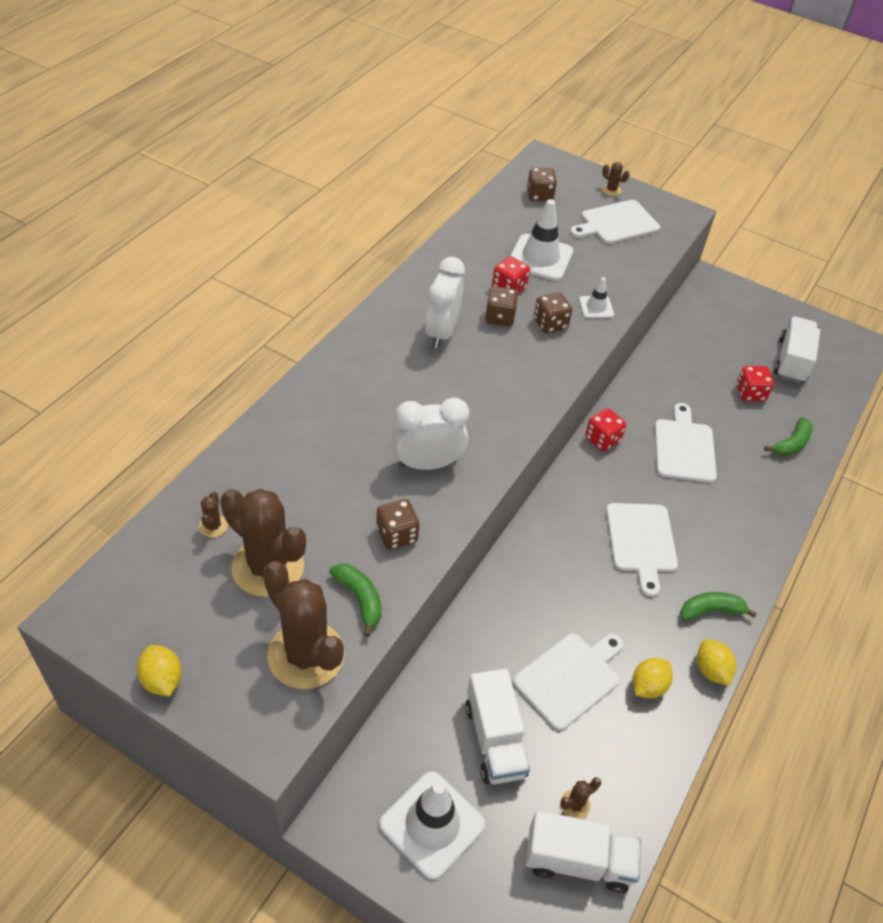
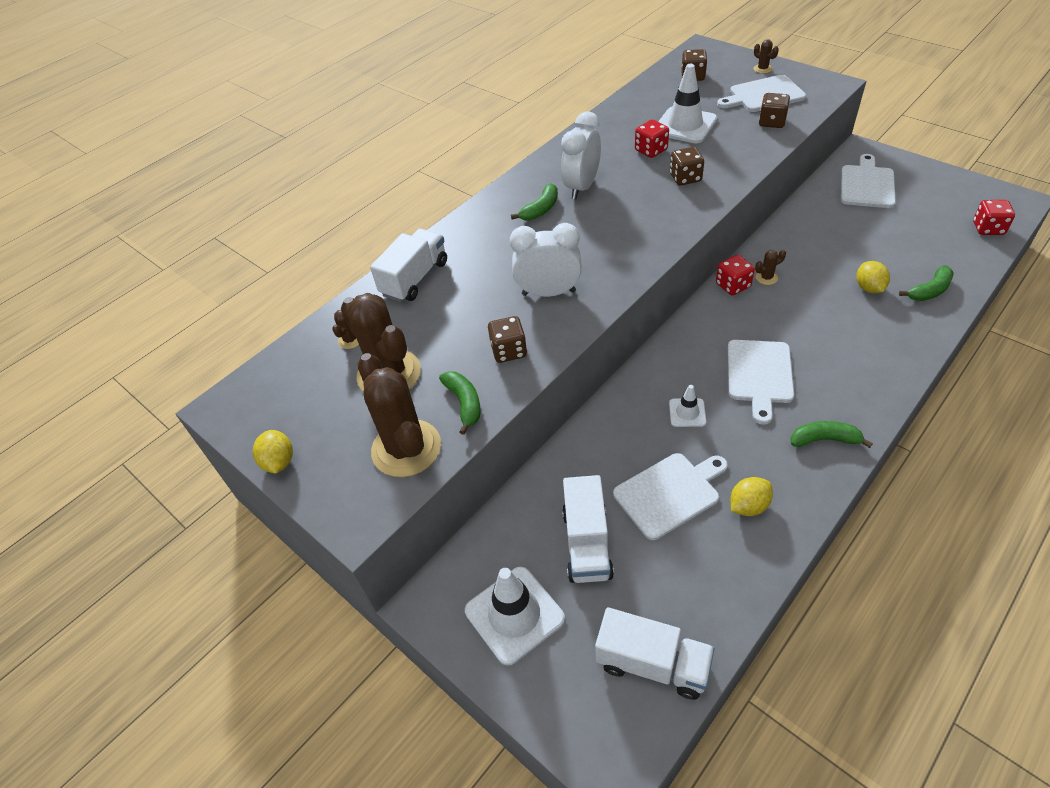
camera: 20 degrees right, 0 degrees up
(401, 360) = (540, 209): none -> green banana
(499, 317) = (638, 174): brown dice -> brown dice (771, 122)
(575, 804) = (657, 610): brown cactus -> brown cactus (766, 278)
(596, 307) = (732, 163): white traffic cone -> white traffic cone (687, 413)
(684, 448) = (814, 293): white cutting board -> white cutting board (867, 185)
(711, 670) = (817, 495): yellow lemon -> yellow lemon (869, 288)
(750, 393) = (890, 246): red dice -> red dice (988, 228)
(791, 361) = (938, 217): white truck -> white truck (414, 278)

